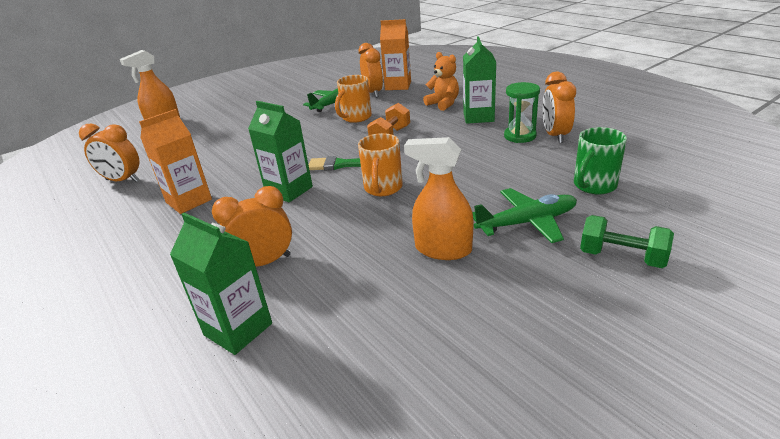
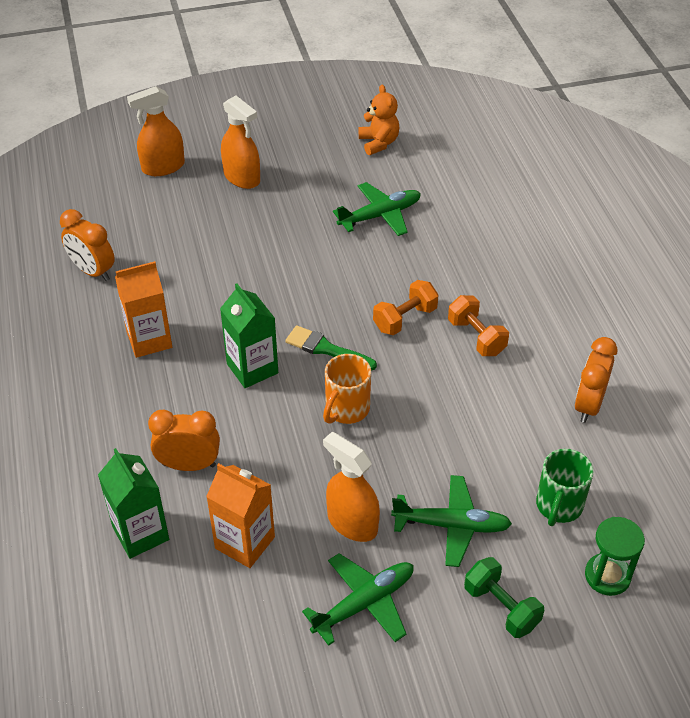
camera: 20 degrees right, 15 degrees up
(227, 113) = (242, 178): none -> orange spray bottle
(356, 117) = (387, 260): orange mug -> none
(373, 93) = (437, 211): orange clock -> none
(398, 86) = (477, 208): orange carton -> orange carton (245, 542)
(443, 104) = (507, 278): orange teddy bear -> orange teddy bear (378, 143)
(448, 130) = (476, 337): none -> orange dumbbell
(478, 117) = (529, 327): green carton -> none
(503, 300) = (364, 604): none -> green plane
(520, 136) = (548, 387): green hourglass -> green hourglass (607, 576)
(594, 186) = (558, 506): green mug -> green mug turned 45 degrees counterclockwise

